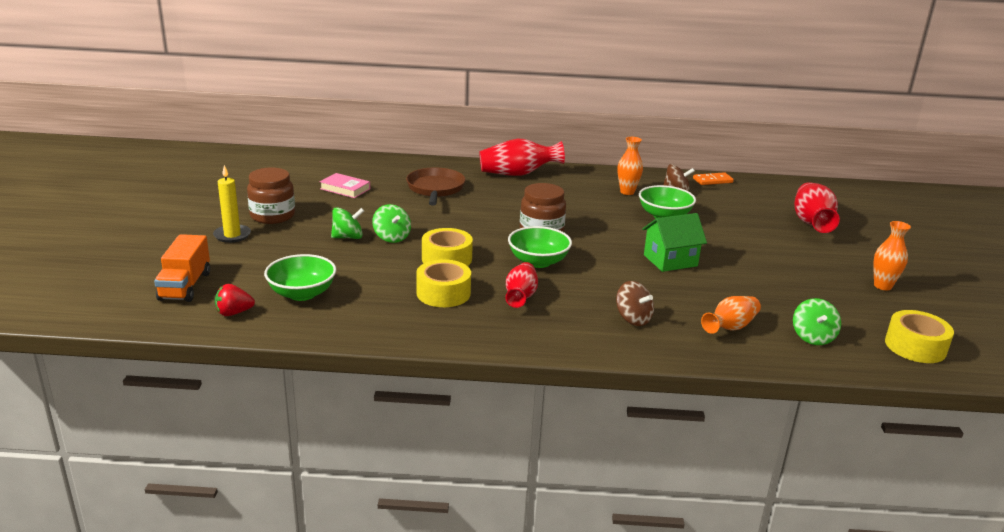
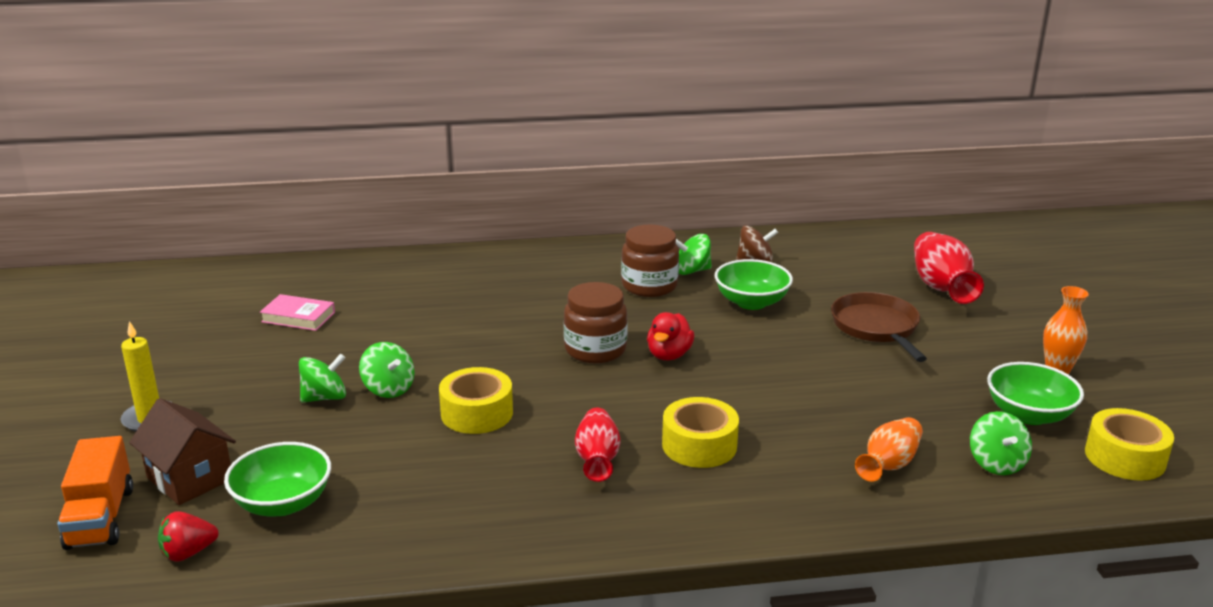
camera: 10 degrees left, 0 degrees up
(247, 272) = (190, 478): none -> brown house
(272, 216) = (203, 377): brown jar -> brown jar (649, 286)
(435, 189) = (428, 300): brown pan -> brown pan (876, 328)
(443, 293) = (488, 471): yellow tape -> yellow tape (699, 445)
(518, 174) = (537, 261): red vase -> none
(538, 261) = (605, 399): green bowl -> green bowl (1029, 414)
(593, 241) = (669, 355): none -> red duck
(627, 192) = (691, 271): orange vase -> green spinning top
(633, 319) = (759, 471): brown spinning top -> none
(670, 260) = (780, 371): green house -> none
(712, 180) = (797, 239): orange domino -> none

